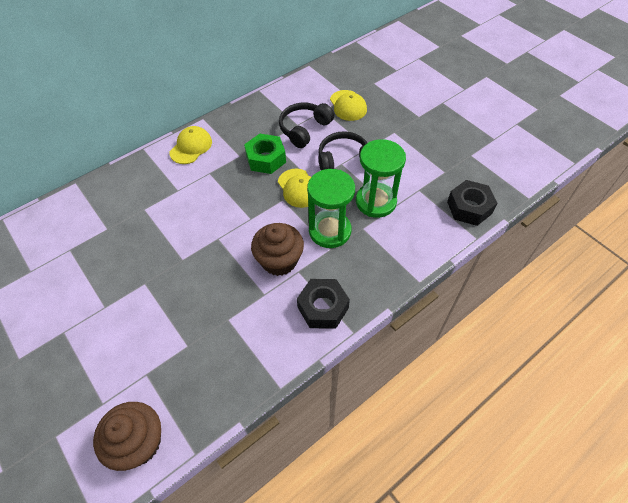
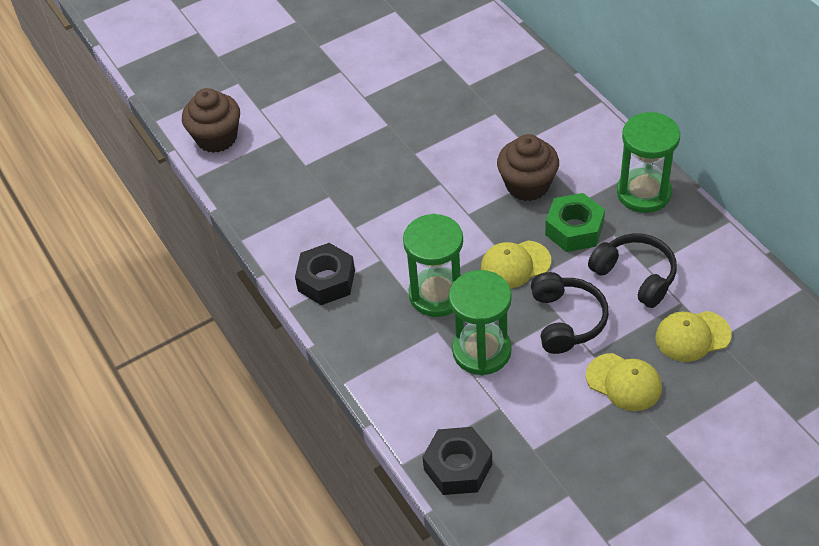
camera: 100 degrees right, 5 degrees down
(191, 147) = (602, 149): yellow cap -> yellow cap (624, 382)
(234, 126) = (643, 193): none -> green hourglass
(279, 260) = (398, 241): brown cupcake -> brown cupcake (527, 185)

